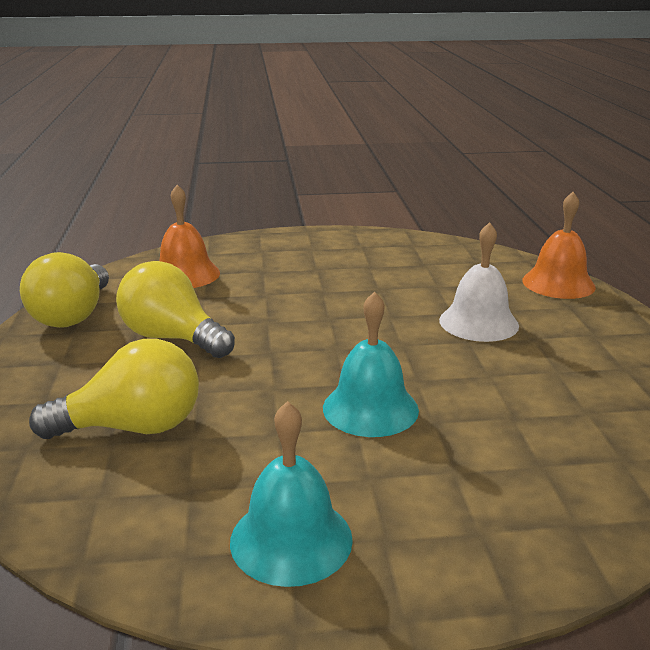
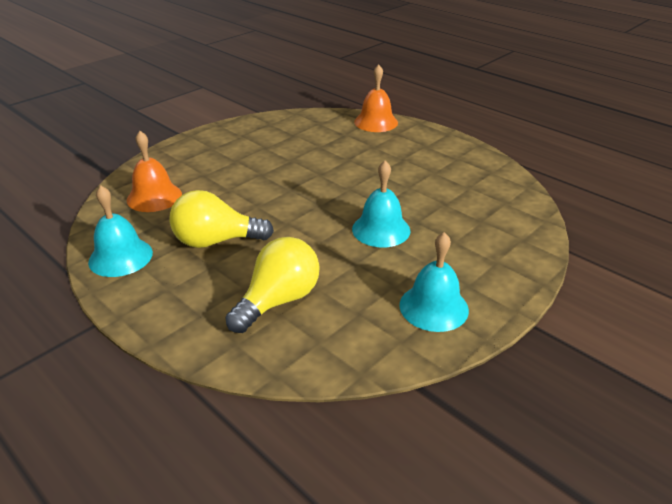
camera: 40 degrees left, 10 degrees up
(73, 315) = (120, 257): yellow light bulb -> turquoise bell
(478, 322) = (368, 160): white bell -> none

